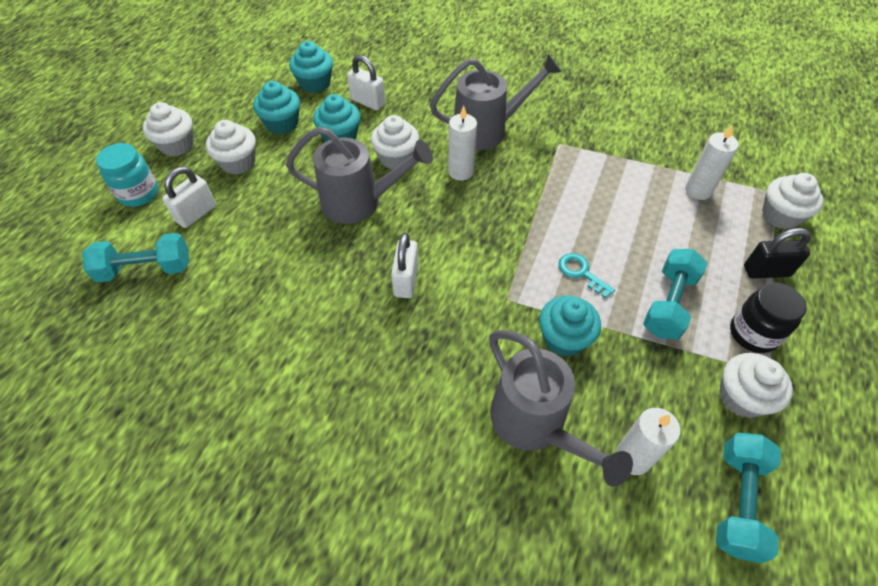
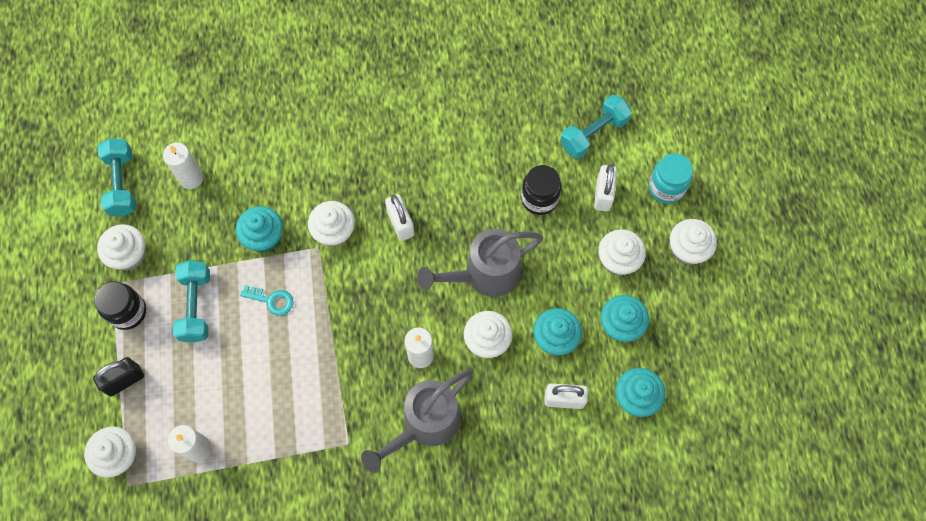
camera: 150 degrees right, 15 degrees up
(255, 238) = (539, 199): none -> black jar
(481, 306) = (334, 231): none -> white cupcake
(535, 425) = (259, 167): grey watering can -> none

